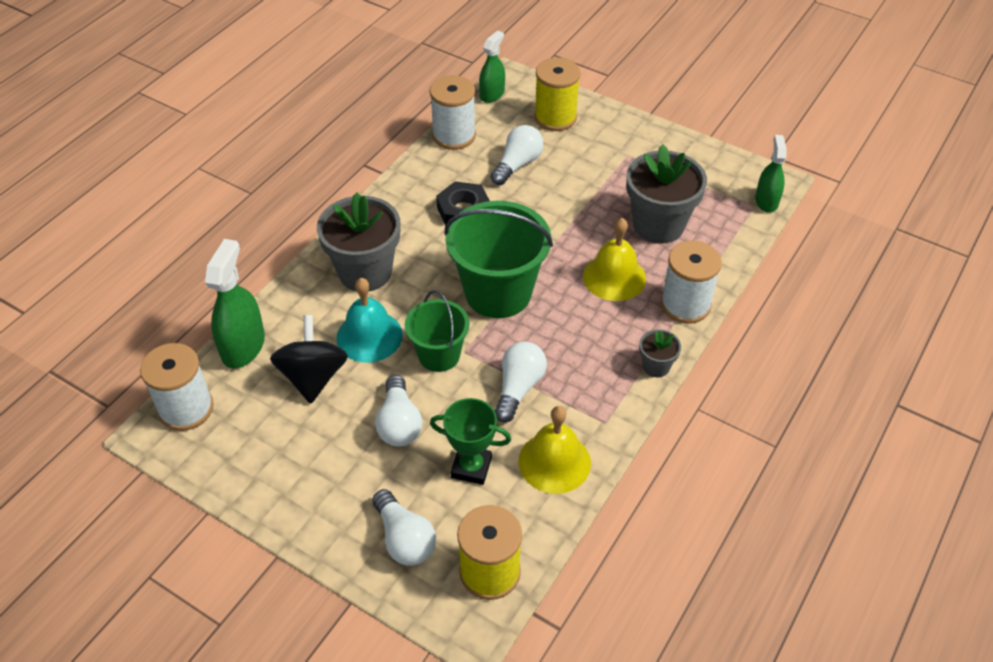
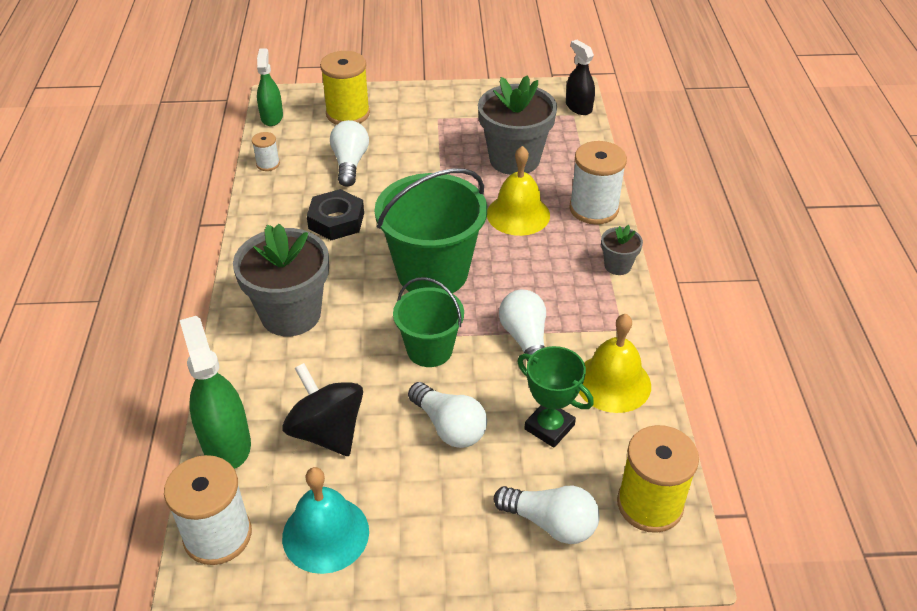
camera: 35 degrees left, 5 degrees down
(369, 336) = (348, 367): turquoise bell -> turquoise bell (325, 534)
(454, 136) = (268, 164): white spool -> white spool, size x0.50
(471, 467) = (549, 427): green trophy -> green trophy turned 60 degrees clockwise
(766, 201) = (578, 107): green spray bottle -> black spray bottle

